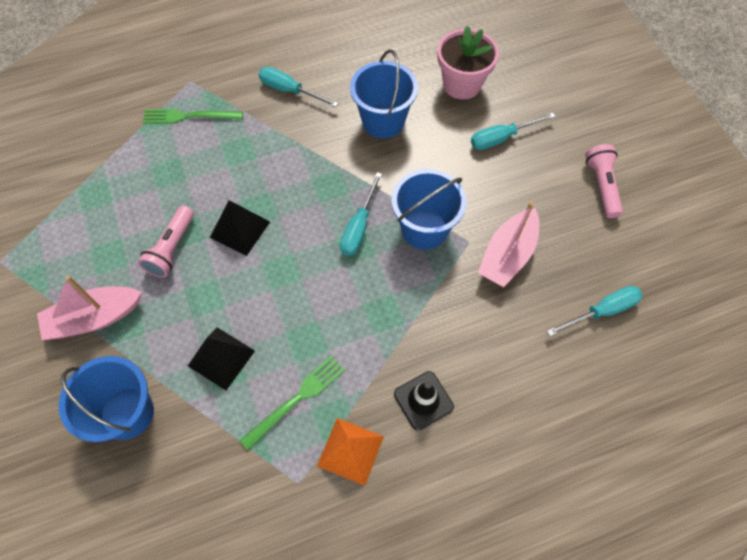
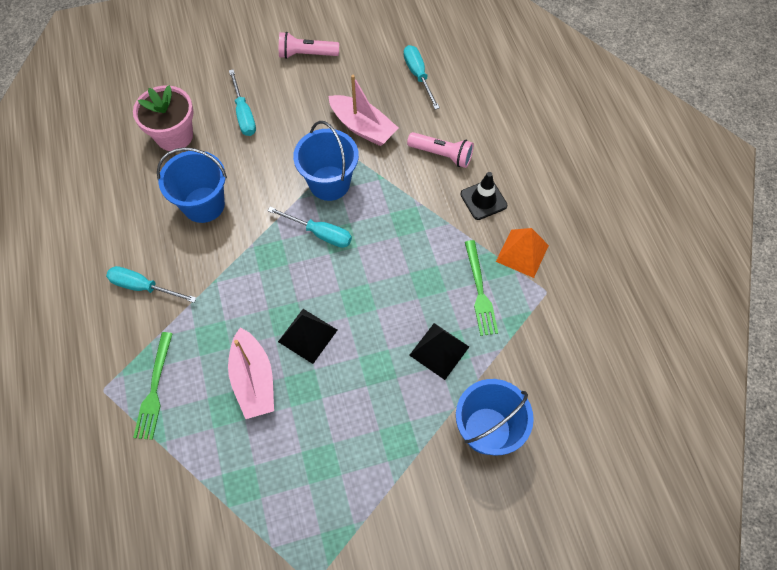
camera: 85 degrees left, 0 degrees up
(94, 318) = (390, 470): pink boat -> pink boat (253, 380)
(172, 248) = (321, 399): pink flashlight -> pink flashlight (442, 154)
(289, 90) = (143, 287): turquoise screwdriver -> turquoise screwdriver turned 75 degrees clockwise
(296, 400) = (479, 290): green fork -> green fork turned 150 degrees counterclockwise

